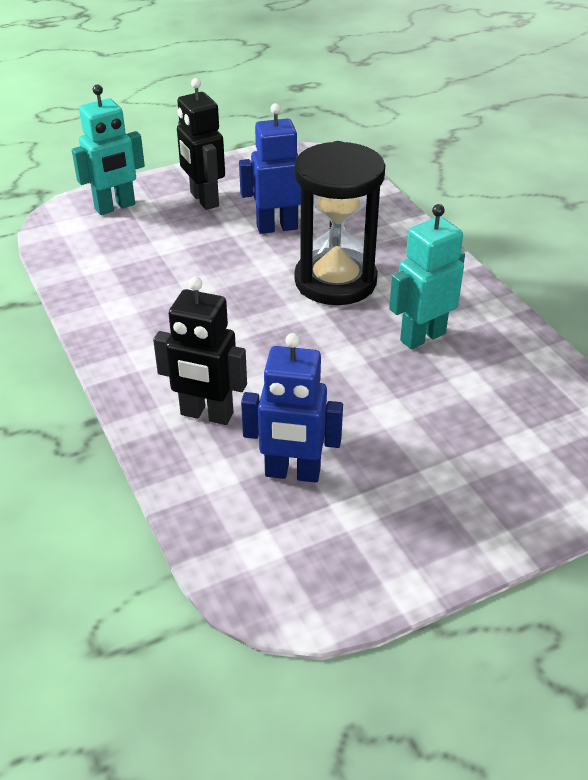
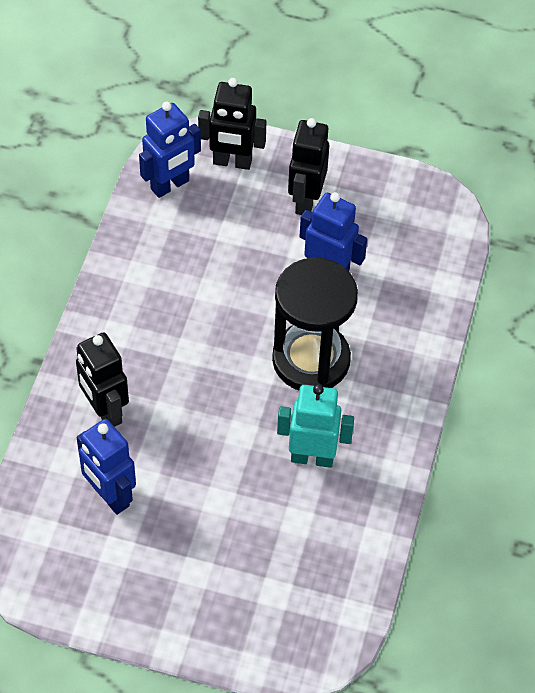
camera: 40 degrees right, 15 degrees up
(78, 243) = (170, 185): none -> blue robot
(115, 207) = (232, 162): turquoise robot -> black robot

